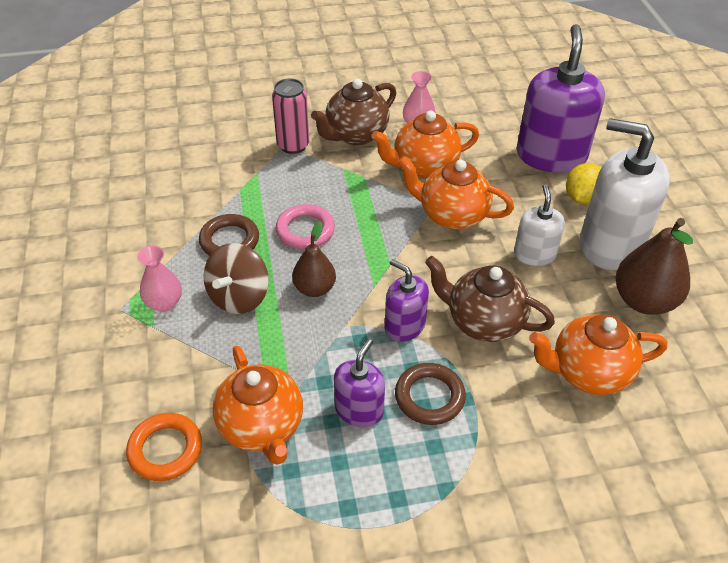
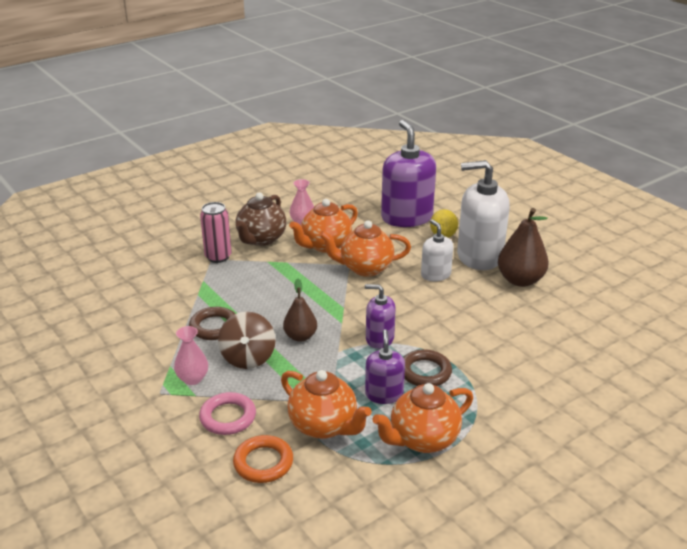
camera: 25 degrees left, 15 degrees down
(305, 230) = (267, 305): pink ring -> pink ring (228, 417)
(483, 322) = (430, 321): brown teapot -> none
(588, 372) = (514, 327): orange teapot -> orange teapot (422, 439)

